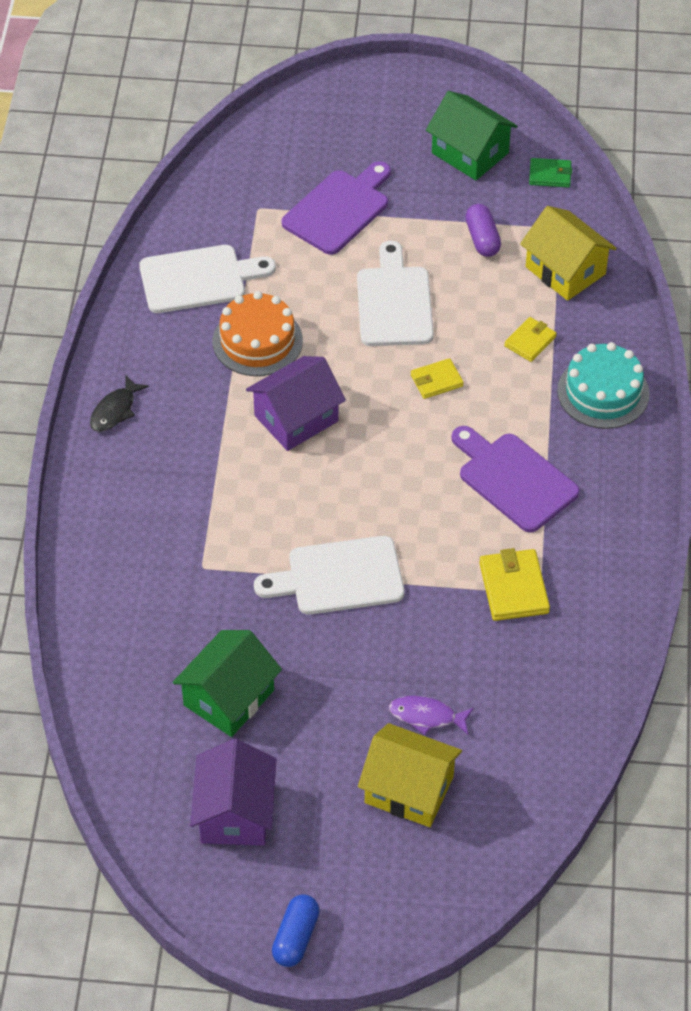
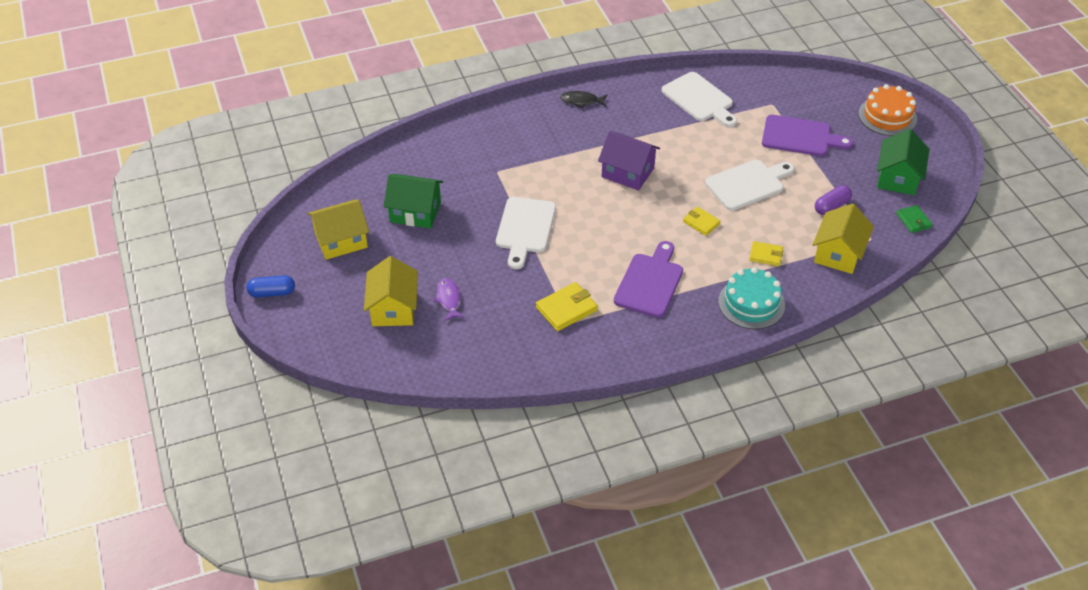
camera: 65 degrees right, 5 degrees down
(235, 813) = (341, 240): purple house -> yellow house
(257, 341) = (672, 138): orange cake -> orange cake (887, 116)
(338, 577) = (525, 229): white cutting board -> white cutting board turned 135 degrees counterclockwise

